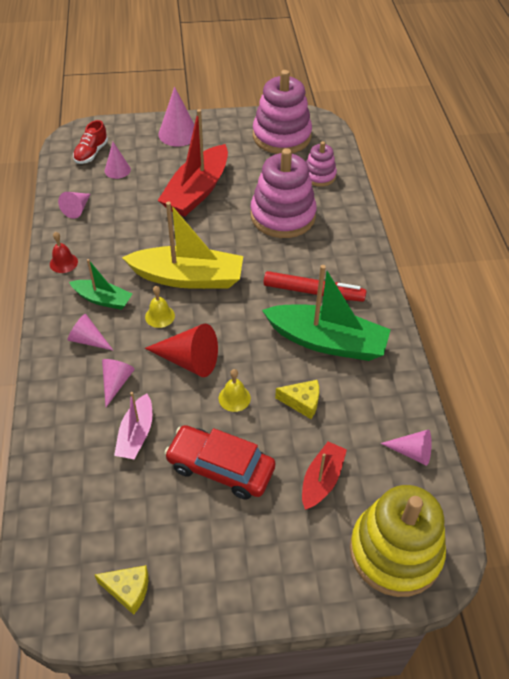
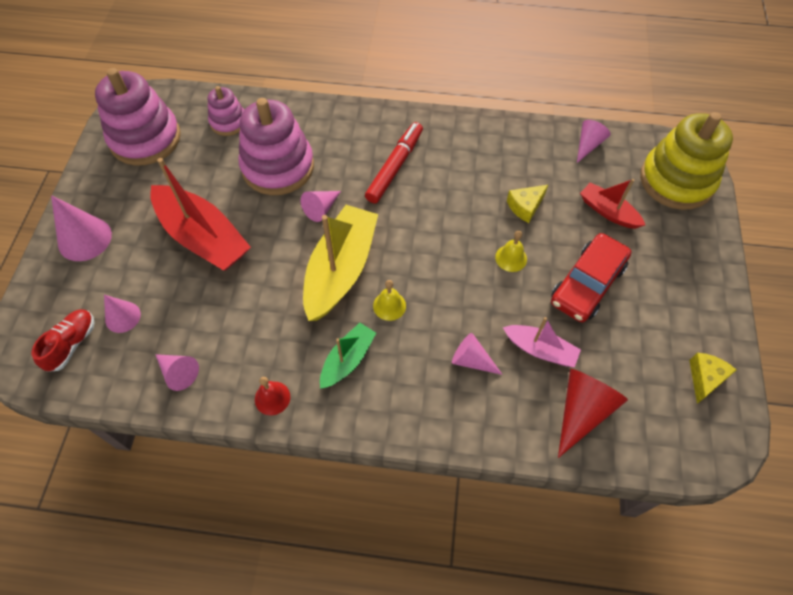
camera: 75 degrees left, 10 degrees up
(88, 340) = (405, 382): pink cone -> pink cone (321, 209)
(91, 153) = (72, 344): red shoe -> red shoe turned 105 degrees counterclockwise
(189, 360) = (456, 288): red cone -> red cone (582, 411)
(302, 402) = (525, 206): yellow cheese -> yellow cheese turned 150 degrees counterclockwise
(327, 341) = (459, 171): green boat -> none

